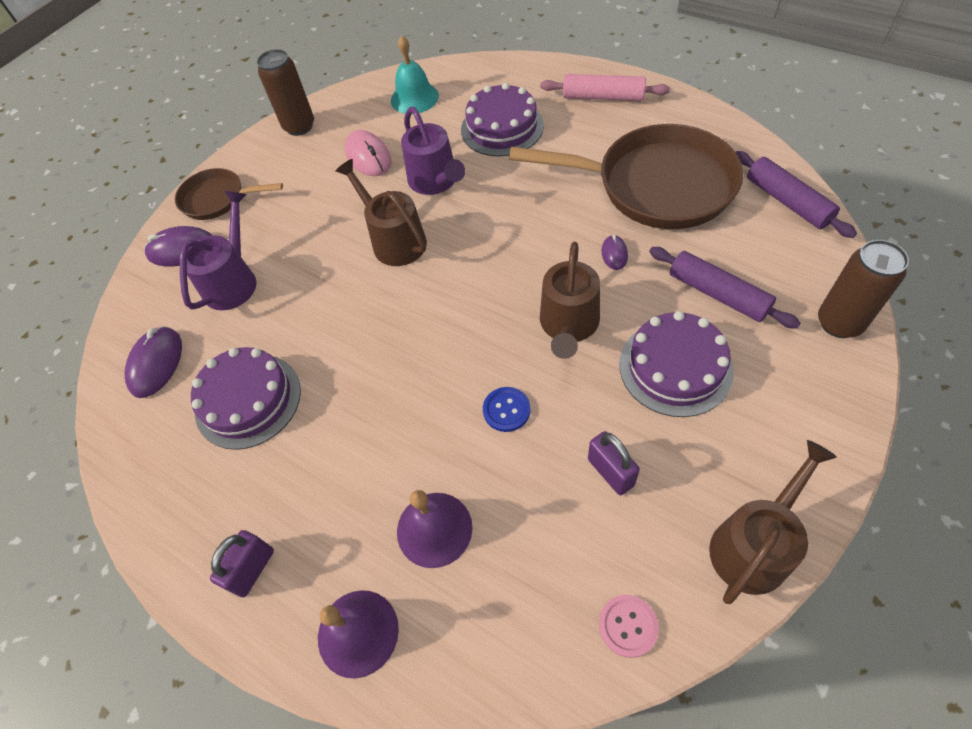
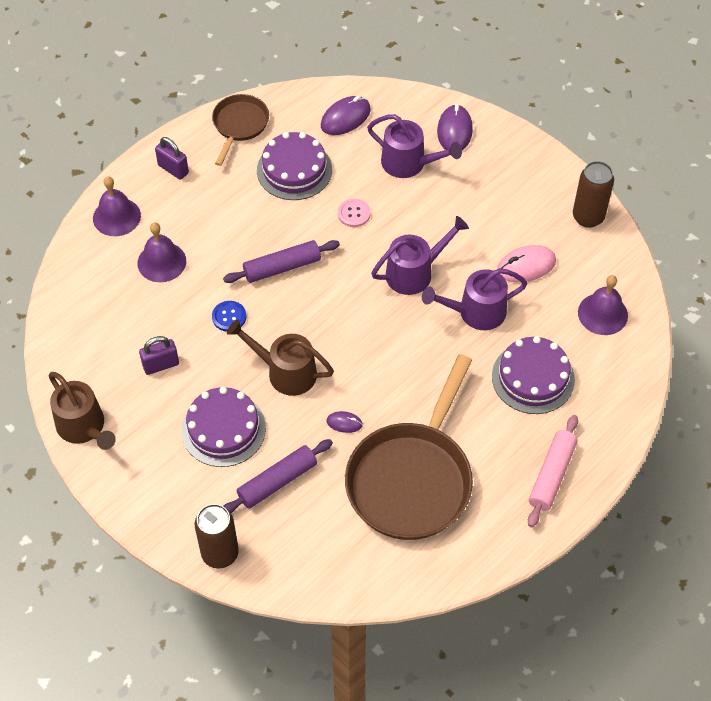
camera: 95 degrees right, 0 degrees up
(156, 364) = (345, 118): purple mouse -> purple mouse turned 60 degrees counterclockwise
(217, 199) = (507, 154): brown pan -> brown pan (239, 125)
(394, 240) = (414, 272): brown watering can -> purple watering can
(414, 98) = (602, 314): turquoise bell -> purple bell
(628, 626) = (67, 346): pink button -> pink button (354, 214)
(787, 202) = (356, 575): purple rolling pin -> purple rolling pin (282, 267)

